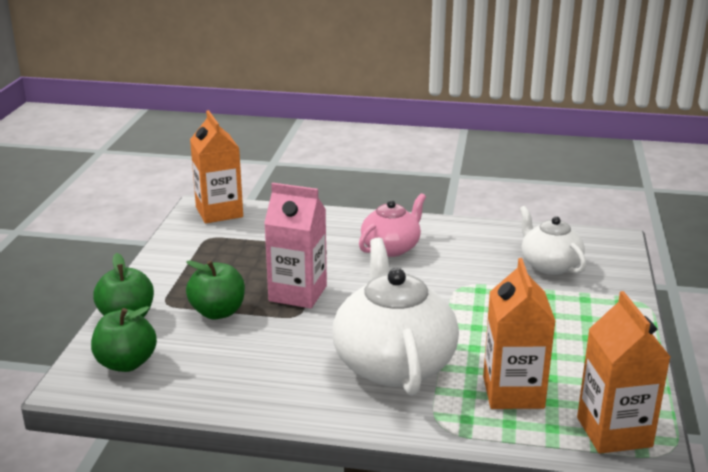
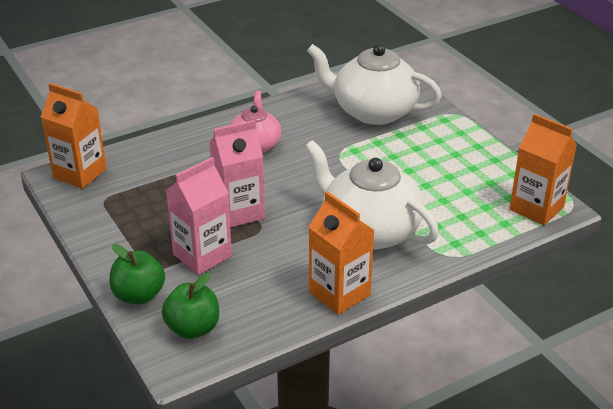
camera: 40 degrees left, 10 degrees up
(218, 312) = (202, 255): green apple -> pink carton
(513, 392) = (459, 212): orange carton -> orange carton (339, 293)
(549, 265) = (373, 111): white teapot -> white teapot, size x1.70

